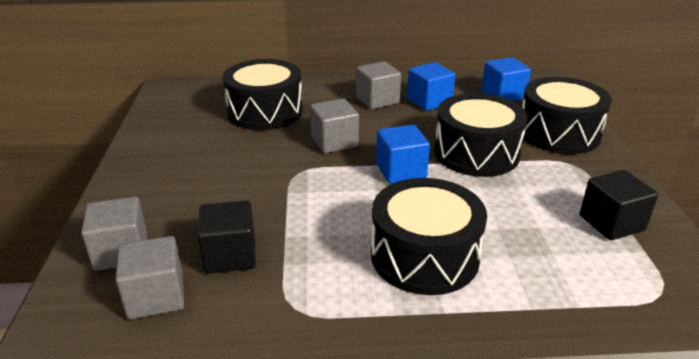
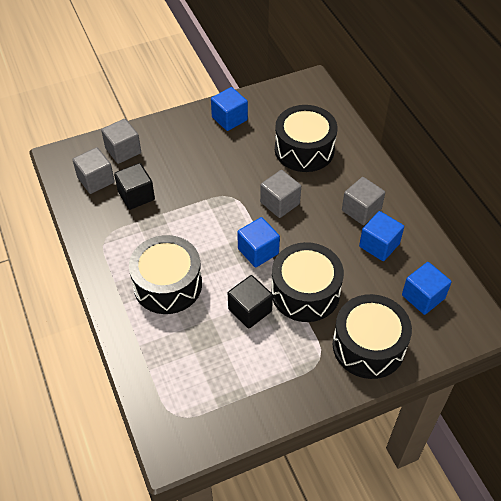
camera: 70 degrees right, 20 degrees up
(163, 147) = (229, 118): none -> blue cube
(611, 223) = (244, 386): black cube -> black cube (250, 310)

